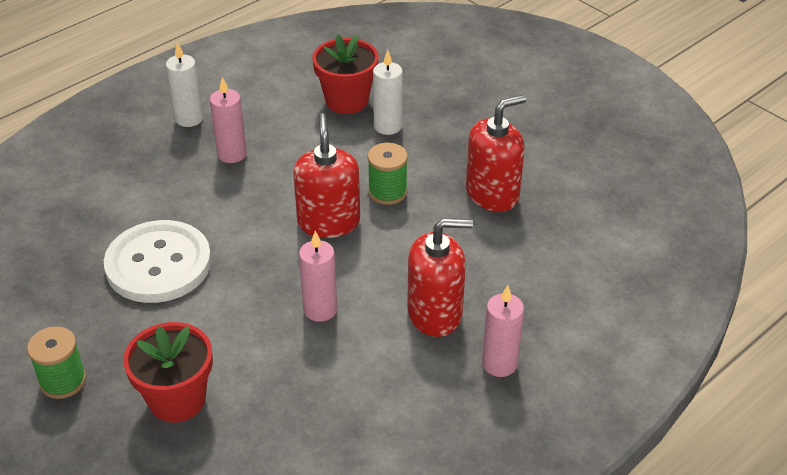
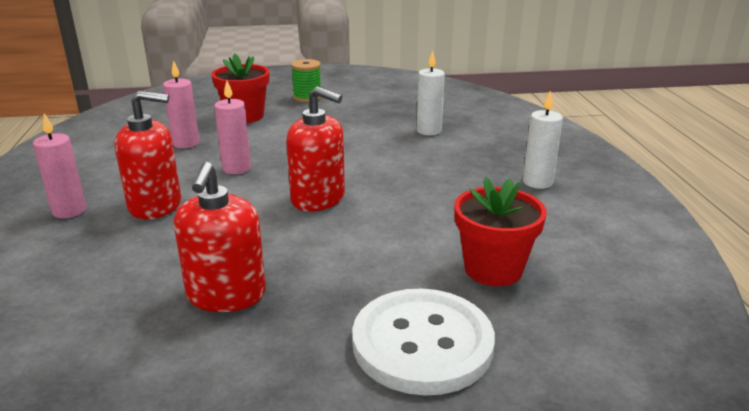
camera: 125 degrees right, 15 degrees down
(158, 264) = (364, 134): white button -> white button (422, 343)
(232, 154) = (462, 186): pink candle -> pink candle (186, 143)
(387, 192) = (315, 237): green spool -> none
(388, 126) = (417, 277): white candle -> white candle (429, 131)
(435, 313) = (155, 205): red soap dispenser -> red soap dispenser turned 120 degrees counterclockwise

